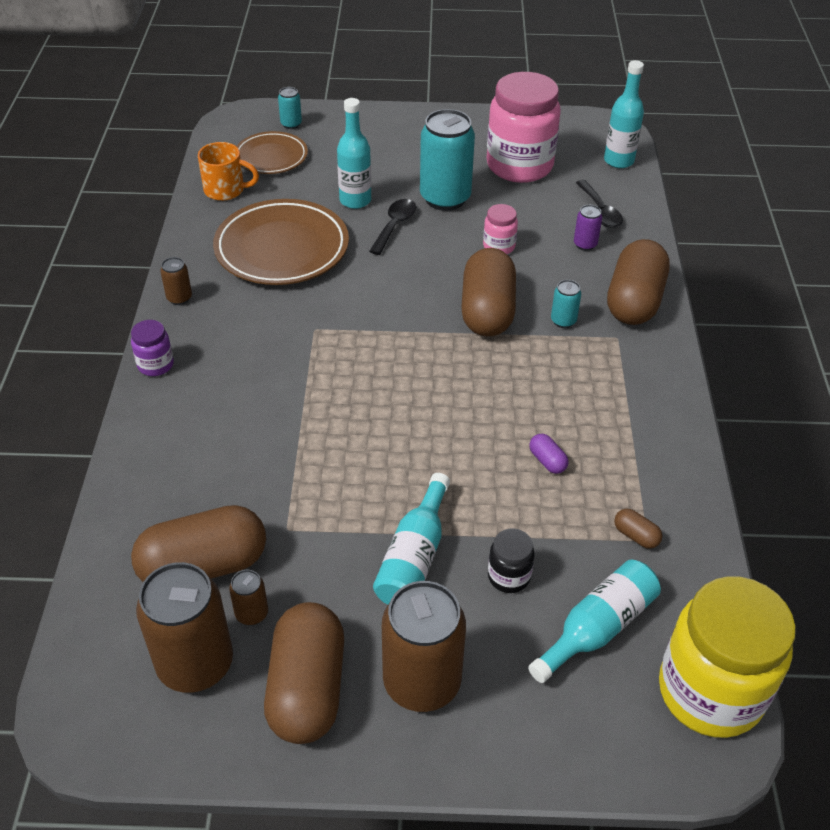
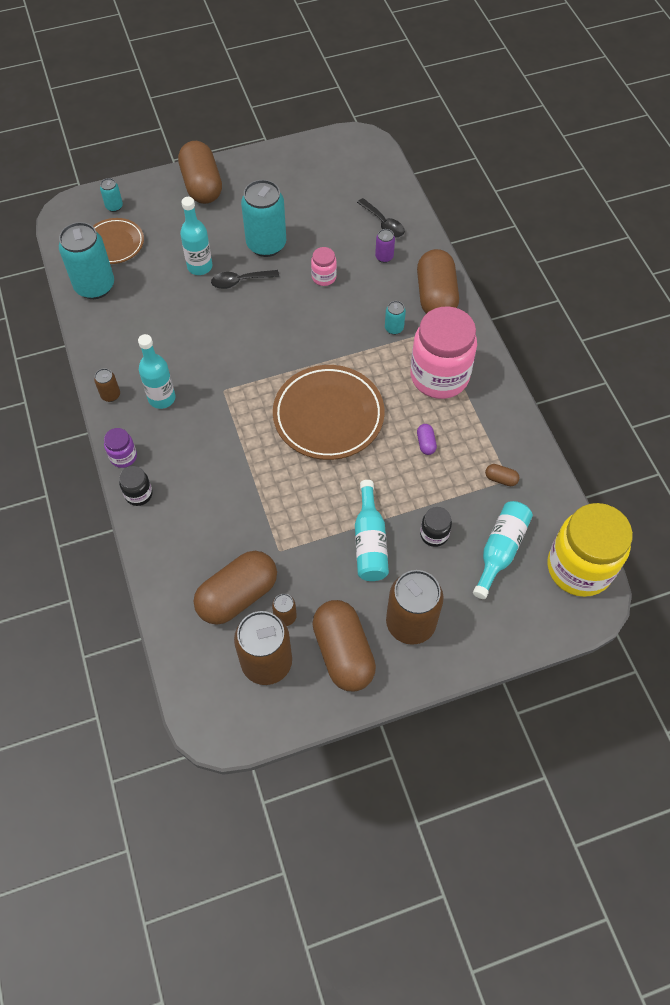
camera: 20 degrees left, 15 degrees up
(149, 410) = (139, 494): none -> black jar
(226, 190) = (95, 286): orange mug -> turquoise can
(282, 248) = (165, 327): brown plate -> brown plate (328, 415)
(394, 226) = (240, 281): black spoon -> black spoon turned 105 degrees counterclockwise
(487, 311) = (338, 336): brown capsule -> brown capsule (202, 185)
(519, 166) = (309, 197): pink jar -> pink jar (439, 376)
(547, 461) = (426, 443): purple capsule -> purple capsule turned 45 degrees clockwise
(618, 161) = (380, 171): turquoise bottle -> turquoise bottle (162, 398)

